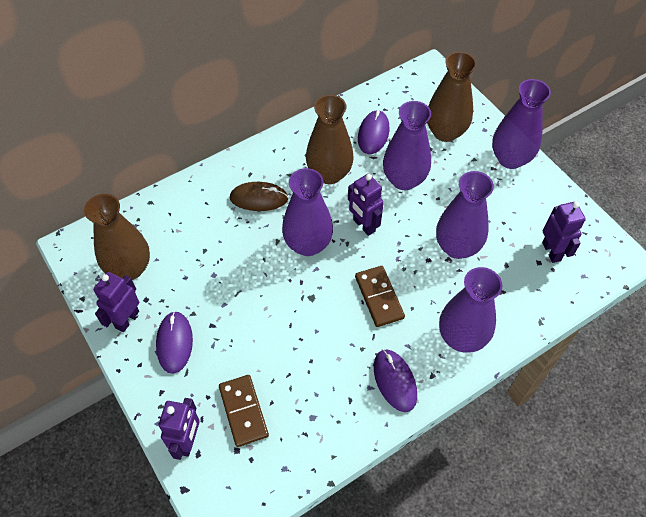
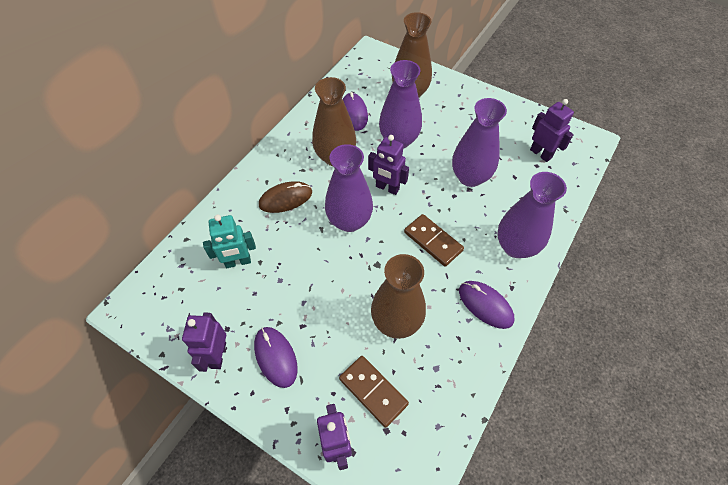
camera: 25 degrees left, 0 degrees up
(129, 268) = (196, 306): brown vase -> brown vase (396, 321)
(185, 242) = (238, 262): none -> turquoise robot
(510, 159) = (469, 96): purple vase -> none

